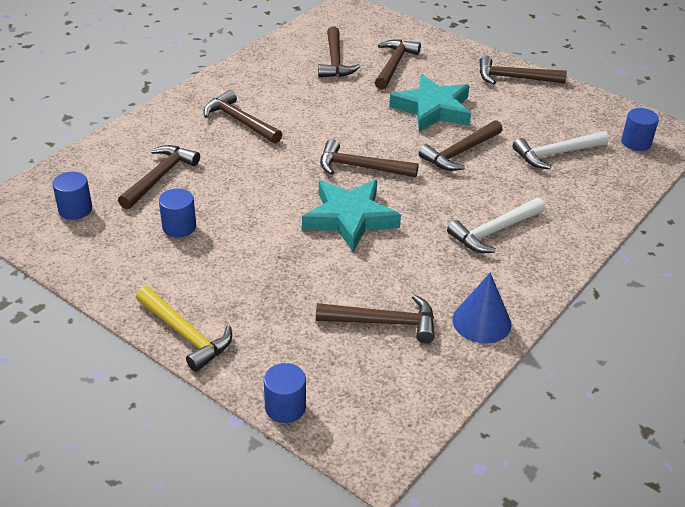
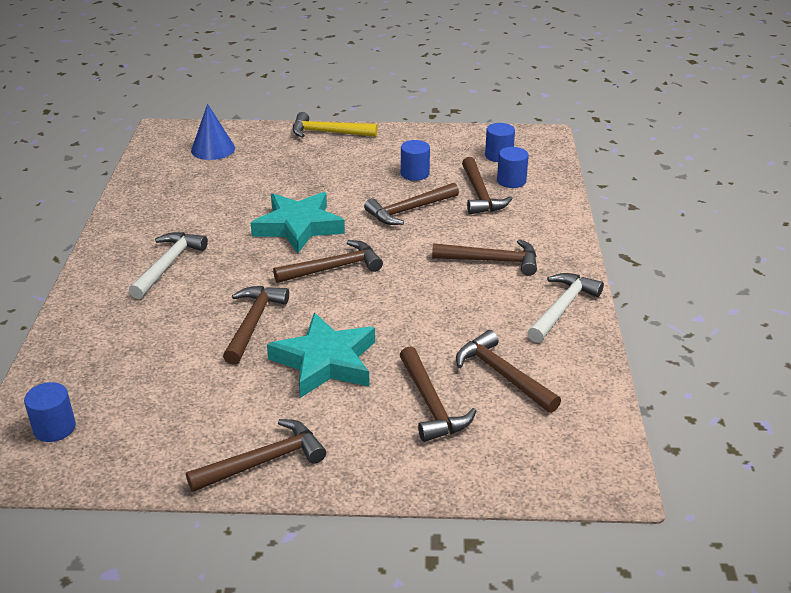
camera: 145 degrees right, 5 degrees down
(285, 407) = (232, 128): blue cylinder -> blue cylinder (511, 181)
(383, 322) = (210, 180): brown hammer -> brown hammer (409, 210)
(481, 322) = (139, 204): blue cone -> blue cone (213, 149)
(556, 154) = (148, 367): white hammer -> white hammer (562, 308)

